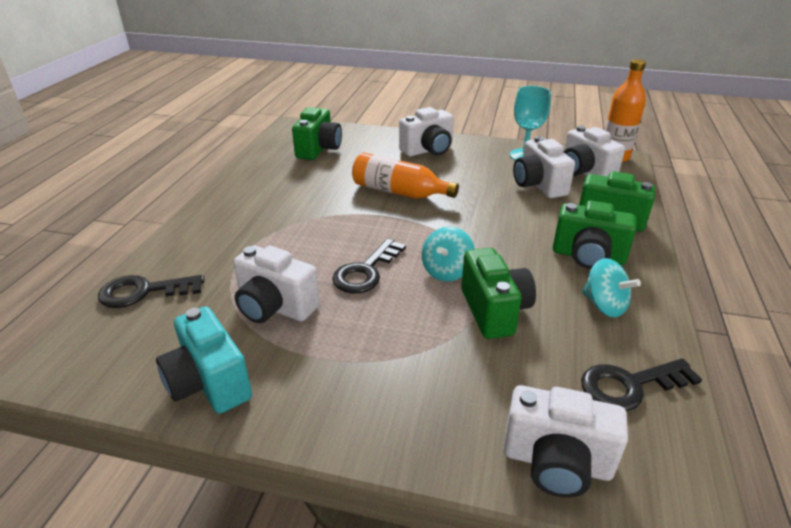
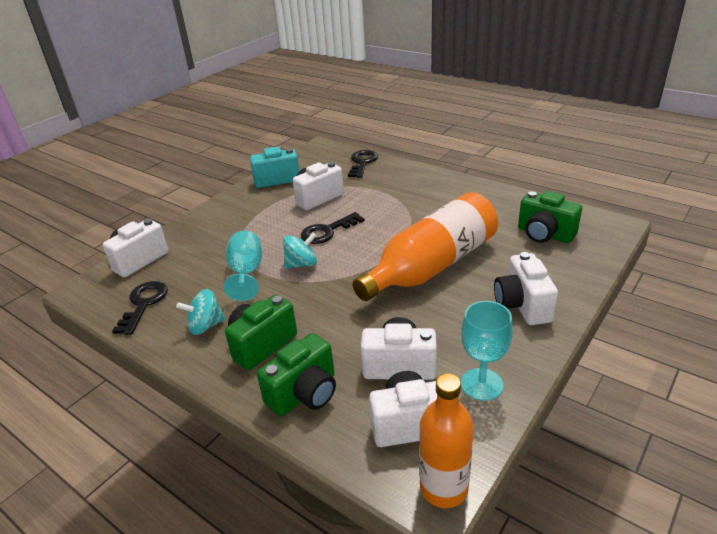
camera: 115 degrees right, 0 degrees up
(365, 271) = (327, 231): black key -> black key turned 90 degrees counterclockwise
(399, 192) = (432, 266): orange bottle -> orange bottle, size x1.65
(446, 271) = (301, 264): turquoise spinning top -> turquoise spinning top turned 105 degrees clockwise
(494, 311) = (246, 273): green camera -> turquoise goblet

